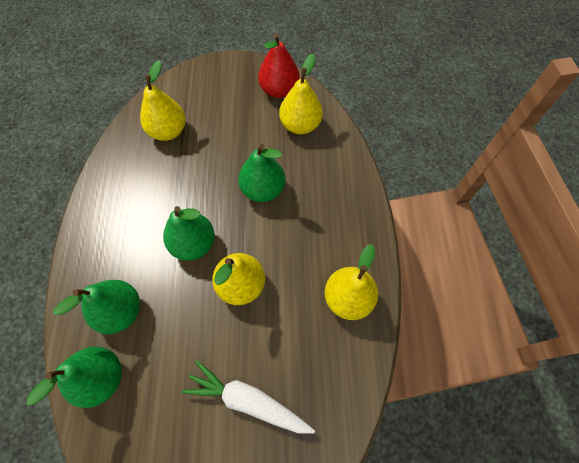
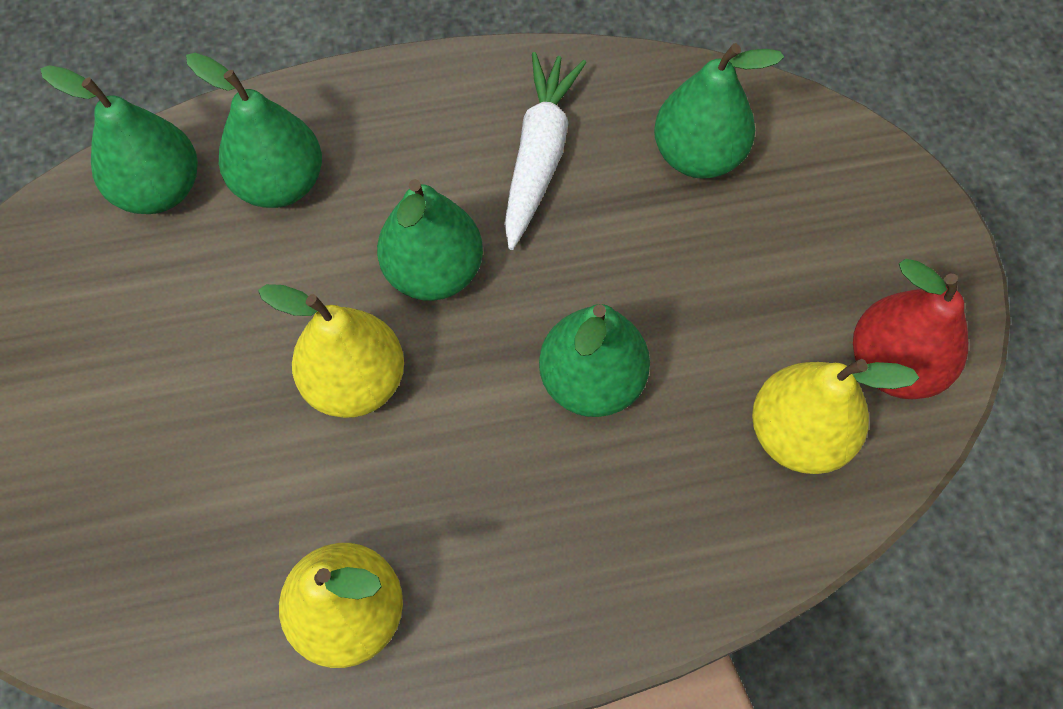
camera: 80 degrees right, 0 degrees up
(168, 131) = (698, 155): yellow pear -> green pear
(247, 400) = (127, 440): white carrot -> white carrot (539, 155)

